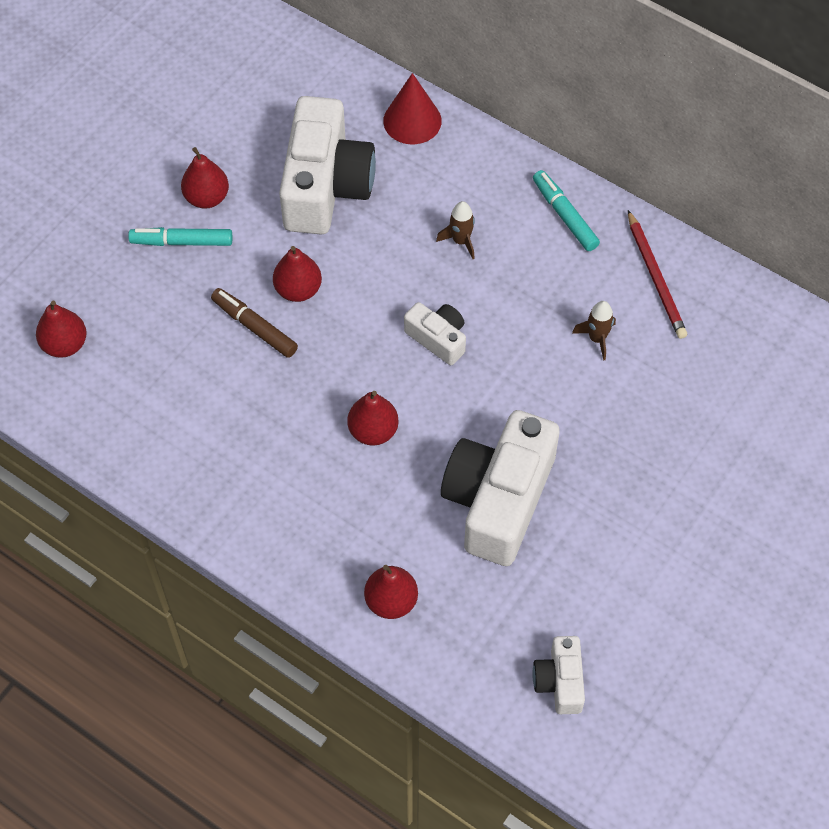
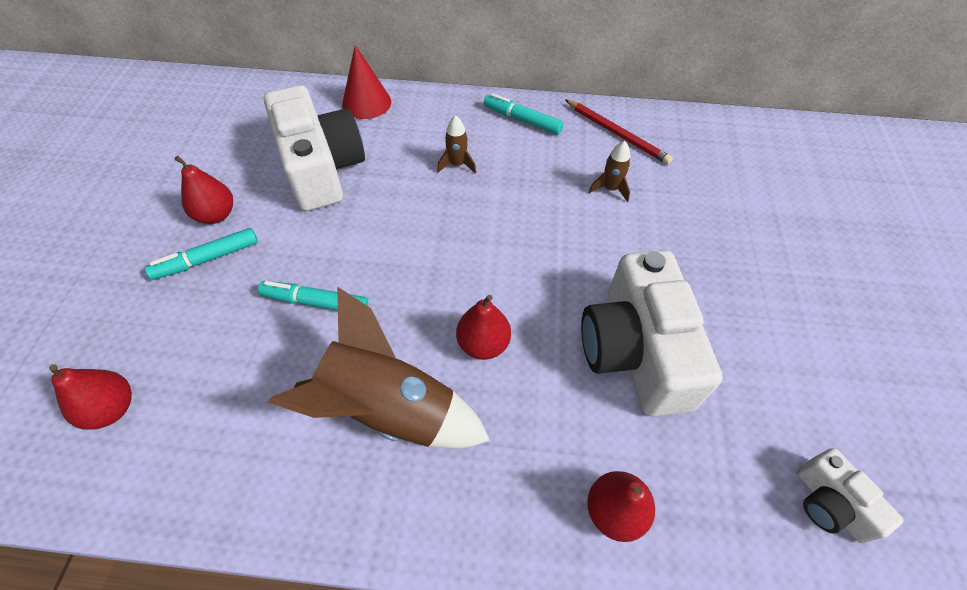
camera: 30 degrees left, 5 degrees down
(255, 327) = (316, 302): brown marker -> turquoise marker
(268, 446) = (389, 409): none -> brown rocket
(298, 290) = (341, 254): red pear -> none
(438, 338) = (488, 241): white camera -> none

